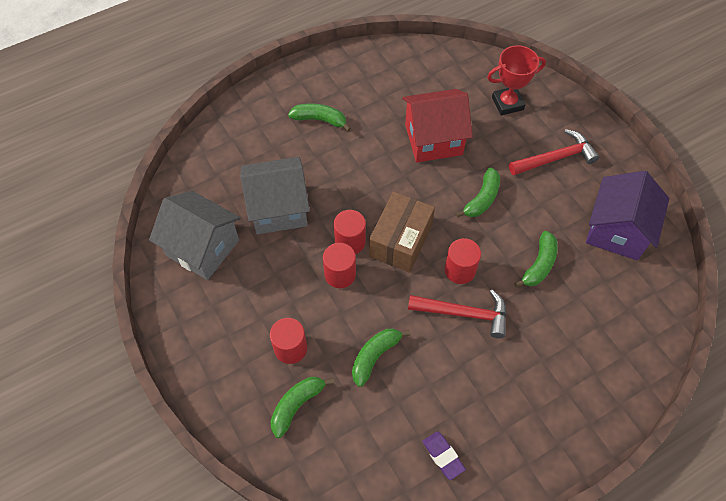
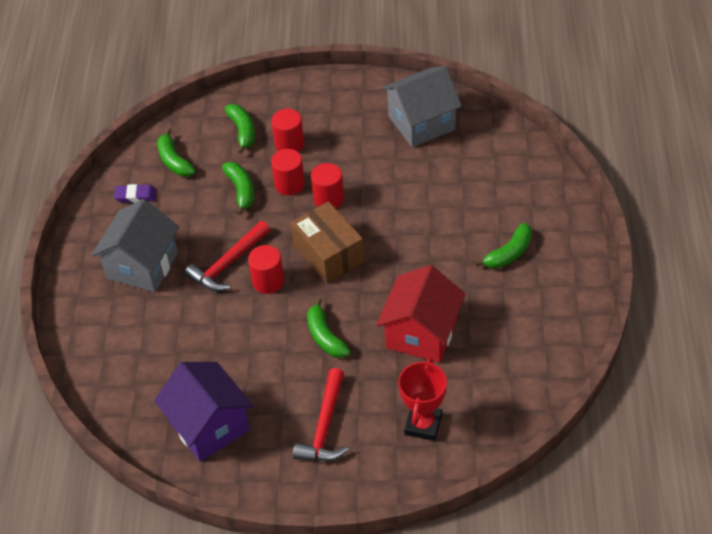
camera: 125 degrees right, 10 degrees down
(278, 208) = (425, 184): grey house -> grey house (142, 266)
(350, 242) = (354, 218): red cylinder -> red cylinder (289, 184)
(539, 265) = (227, 342): green banana -> green banana (174, 161)

